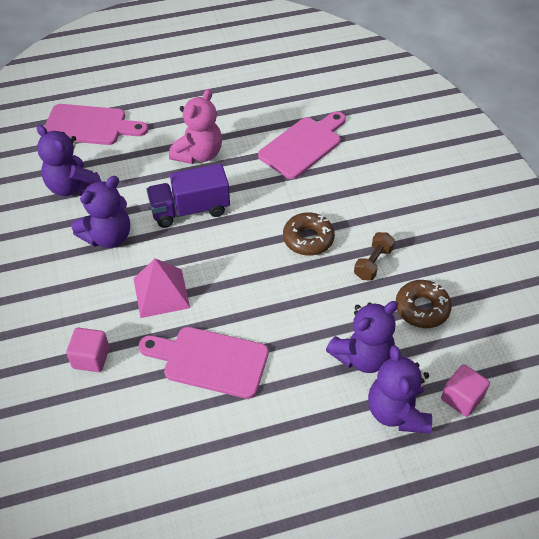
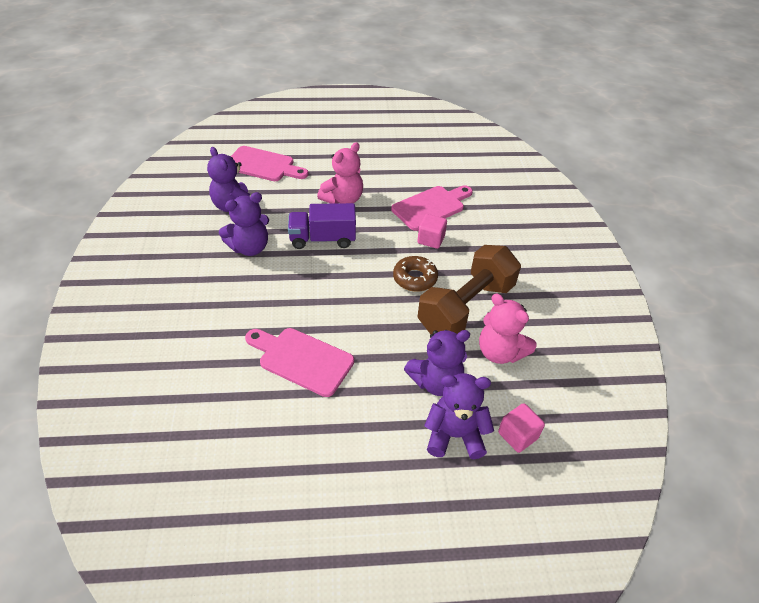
camera: 10 degrees right, 5 degrees down
(91, 358) = (204, 338): pink cube -> pink cube (431, 240)
(161, 293) = (278, 298): pink pyramid -> none
(373, 263) = (466, 307): brown dumbbell -> brown dumbbell, size x2.43
(397, 412) = (454, 435): purple teddy bear -> purple teddy bear turned 90 degrees clockwise
(422, 308) = (500, 352): brown donut -> pink teddy bear

